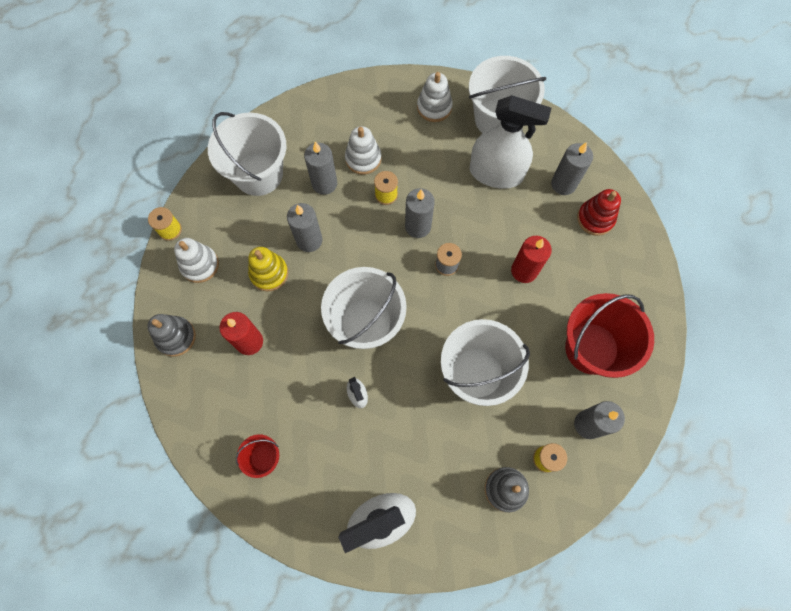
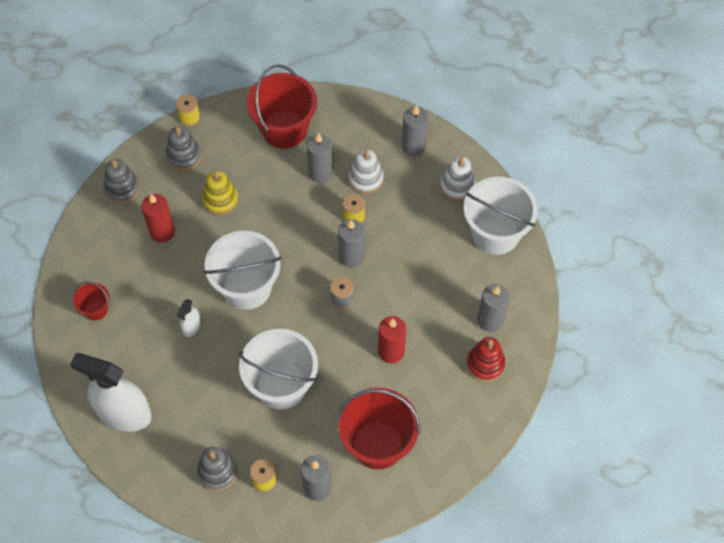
camera: 45 degrees right, 10 degrees down
(200, 265) = (184, 156): white stacking toy -> grey stacking toy
(258, 174) = (284, 129): white bucket -> red bucket
(309, 240) = (269, 202): grey candle -> grey candle (413, 146)
(496, 173) = (449, 269): white spray bottle -> none

